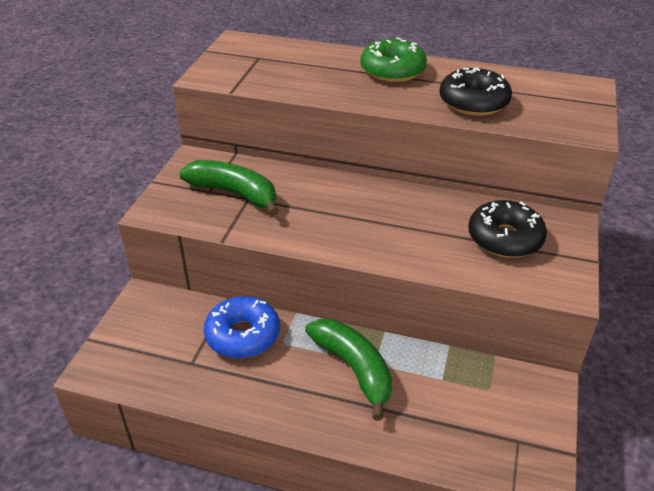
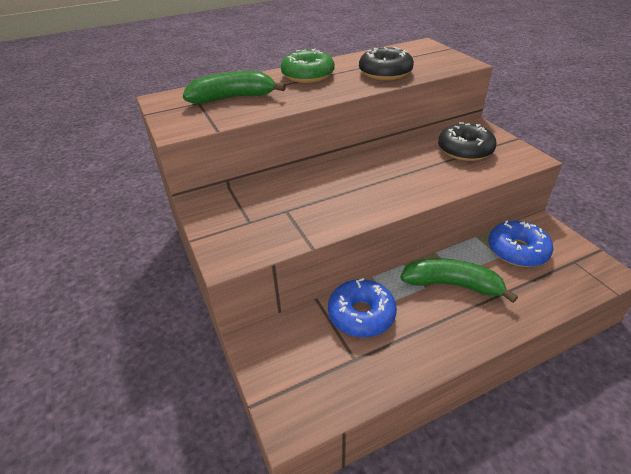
camera: 40 degrees left, 0 degrees up
(235, 193) = (271, 213): green banana -> green banana (233, 98)
(470, 387) = (517, 250): none -> blue donut

